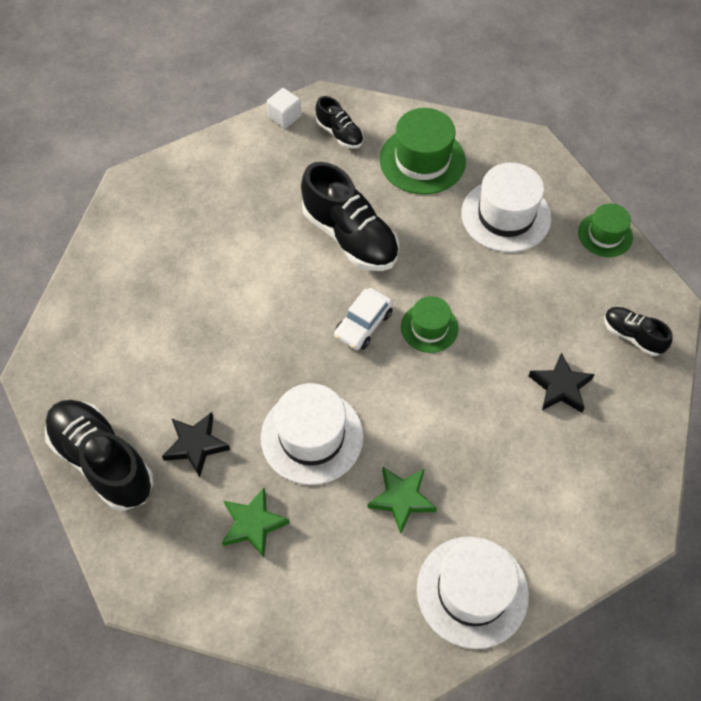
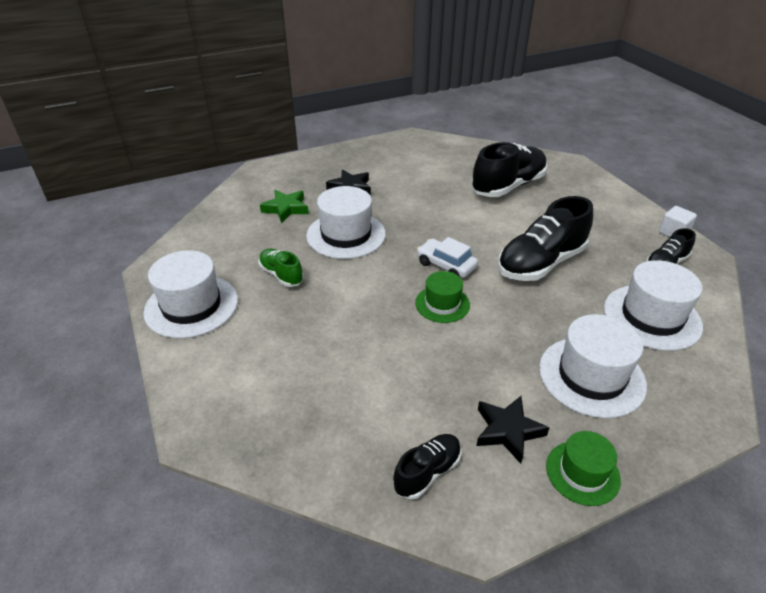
camera: 95 degrees right, 20 degrees down
(103, 461) = (347, 157): black shoe -> black shoe (508, 186)
(402, 499) = (281, 275): green star -> green shoe
(422, 160) = (652, 317): green hat -> white hat
(560, 387) = (367, 391): black star -> black star (508, 431)

